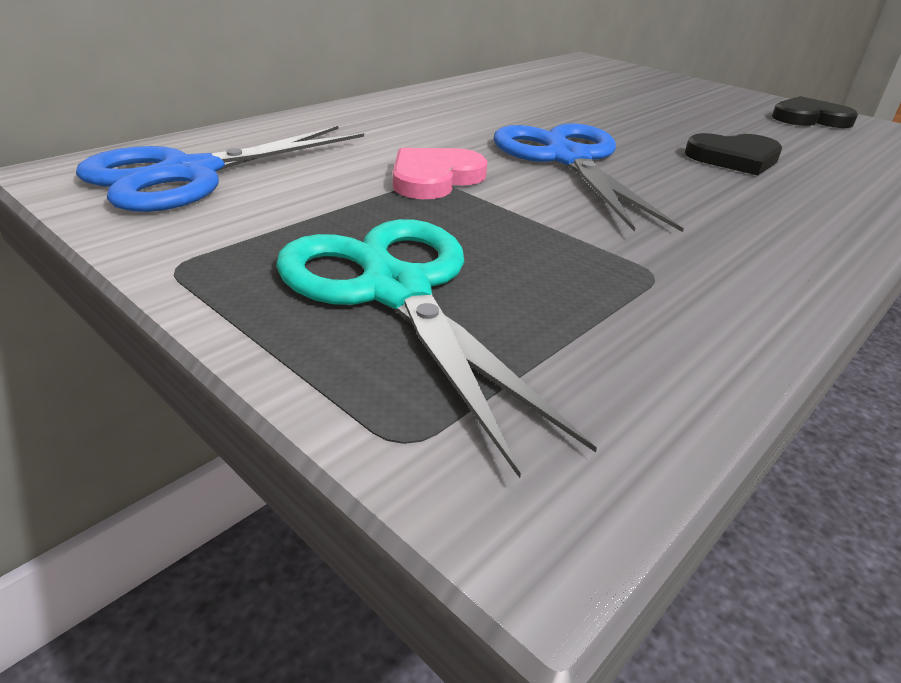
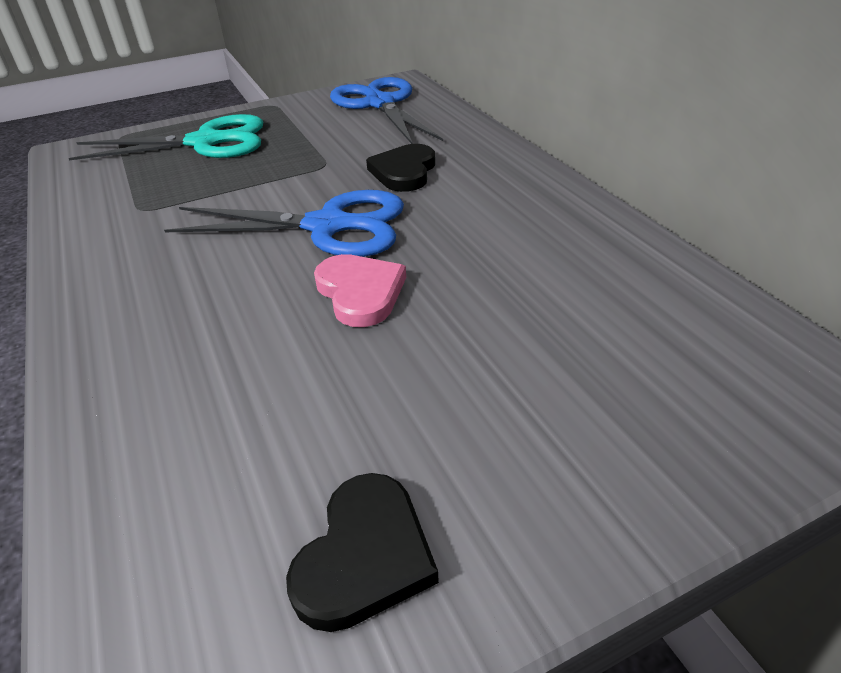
camera: 115 degrees right, 5 degrees up
(434, 178) = (327, 166): pink heart -> pink heart (360, 292)
(734, 158) = (263, 335): black heart -> black heart (404, 172)

